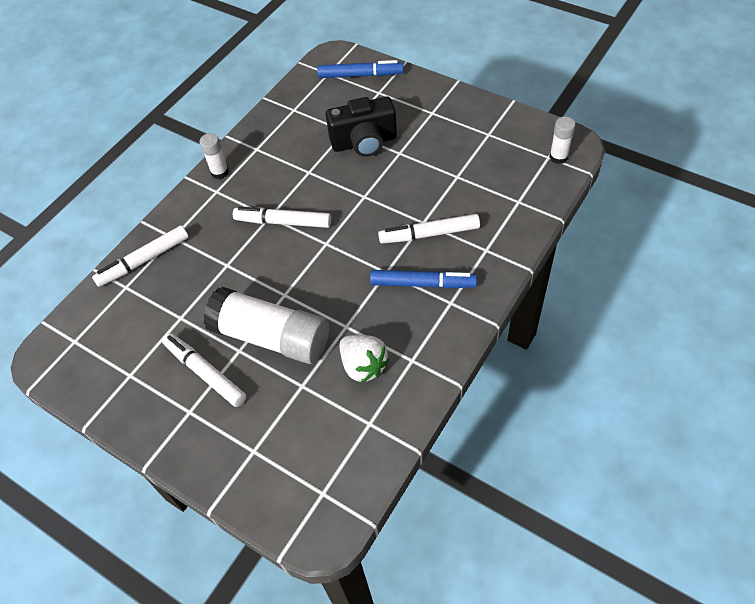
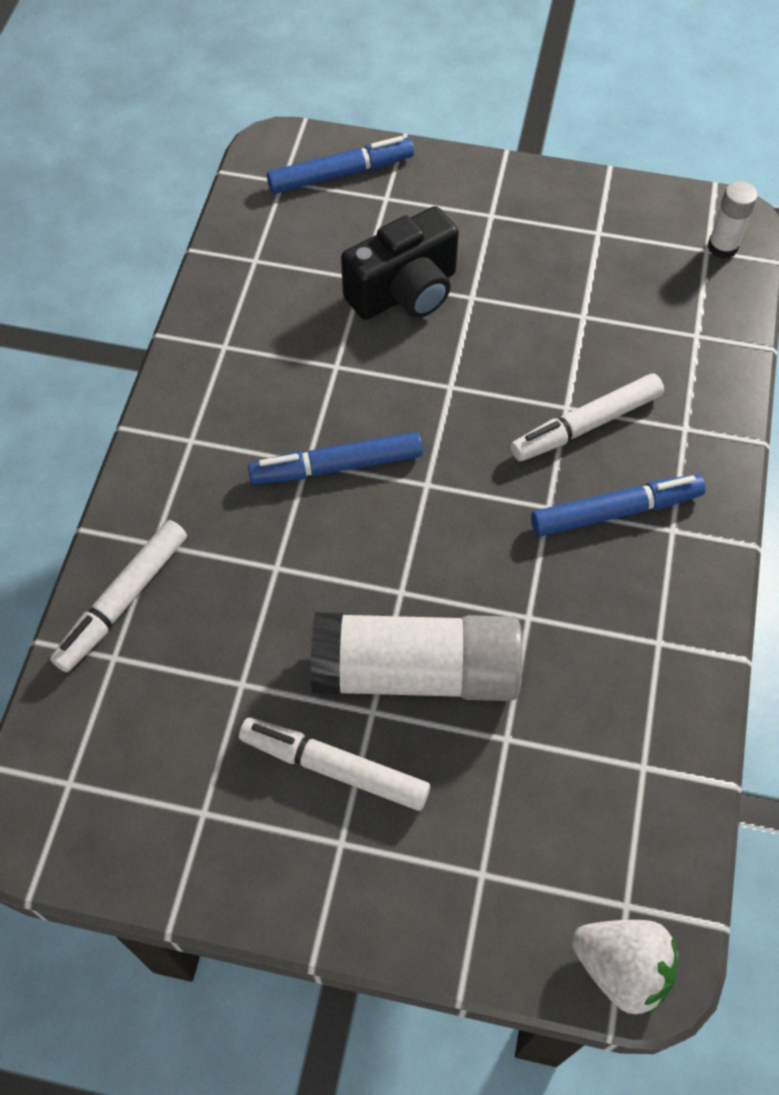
camera: 25 degrees left, 5 degrees up
(219, 172) = (180, 404): white glue stick -> none
(283, 222) = (336, 466): white marker -> blue marker
(363, 366) = (588, 675): white strawberry -> white strawberry (621, 968)

